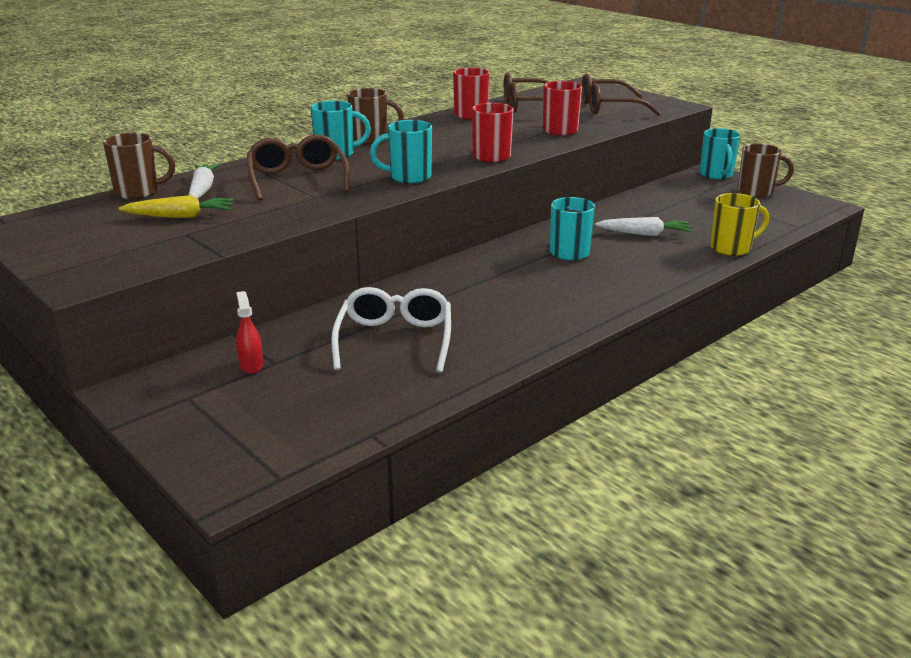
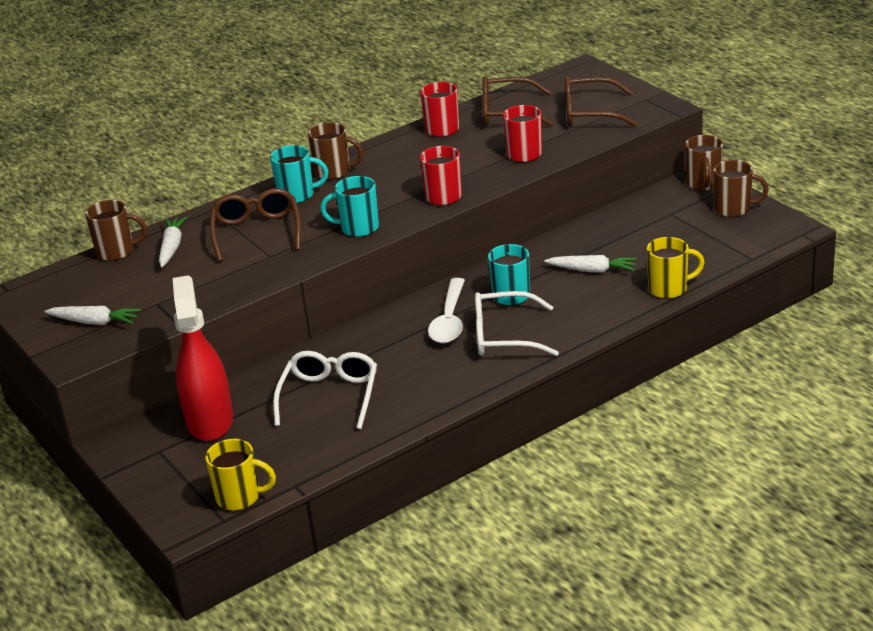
camera: 10 degrees right, 5 degrees up
(109, 249) = (95, 322): none -> white carrot
(180, 216) = (152, 282): yellow carrot -> none
(251, 365) = (210, 421): red spray bottle -> red spray bottle, size x2.47
(300, 449) = (240, 497): none -> yellow mug
(511, 272) = (449, 320): none -> white spoon
(577, 286) = (504, 336): none -> white glasses
(716, 175) = (703, 183): turquoise mug -> brown mug

